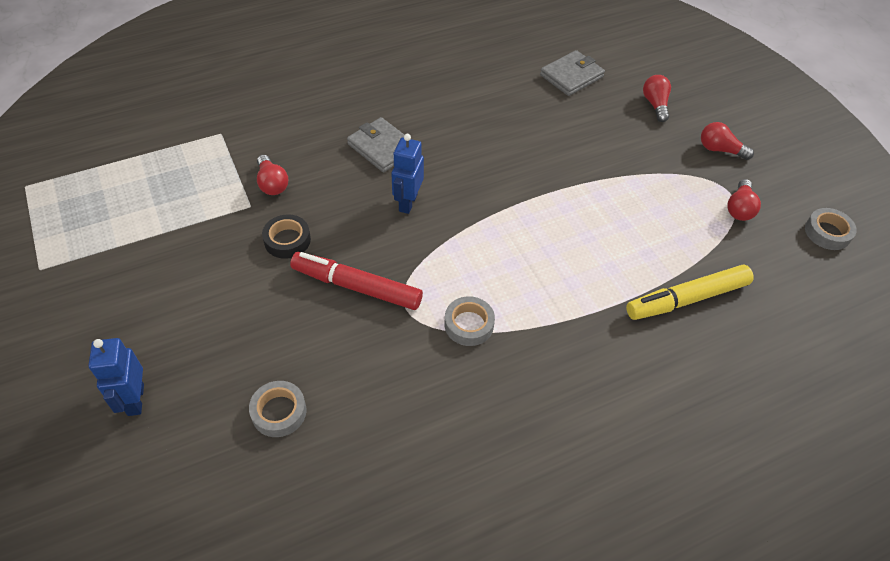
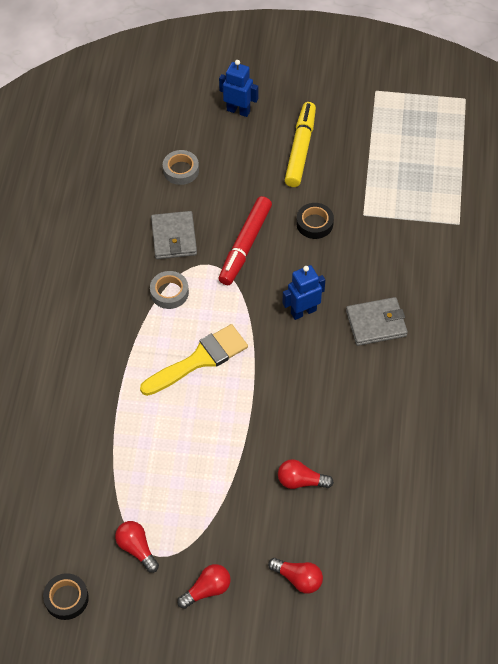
camera: 125 degrees right, 5 degrees up
(272, 183) = (379, 235): red light bulb -> red light bulb (301, 481)
(356, 287) = (245, 245): red marker -> red marker turned 150 degrees clockwise
(407, 202) = (303, 311): blue robot -> blue robot turned 75 degrees counterclockwise
(527, 256) = (199, 360): none -> yellow brush
(571, 76) = (383, 530): grey wallet -> grey wallet (174, 237)
(687, 299) = (90, 439): yellow marker -> yellow marker (300, 149)
(827, 232) = (66, 598): grey tape -> black tape

